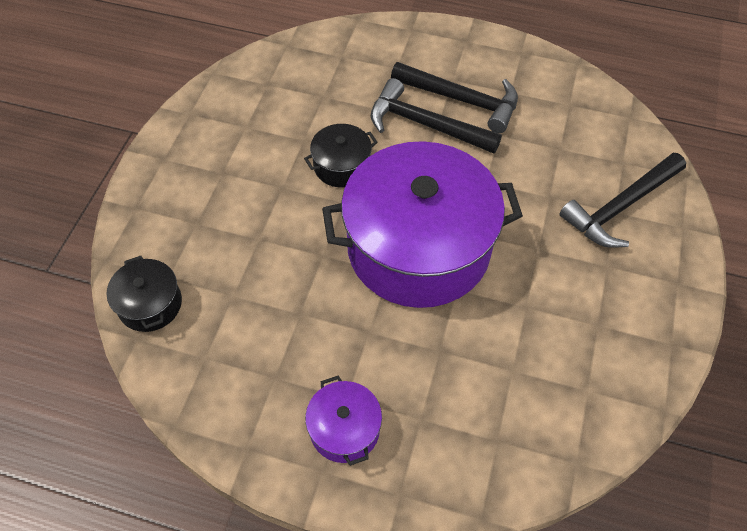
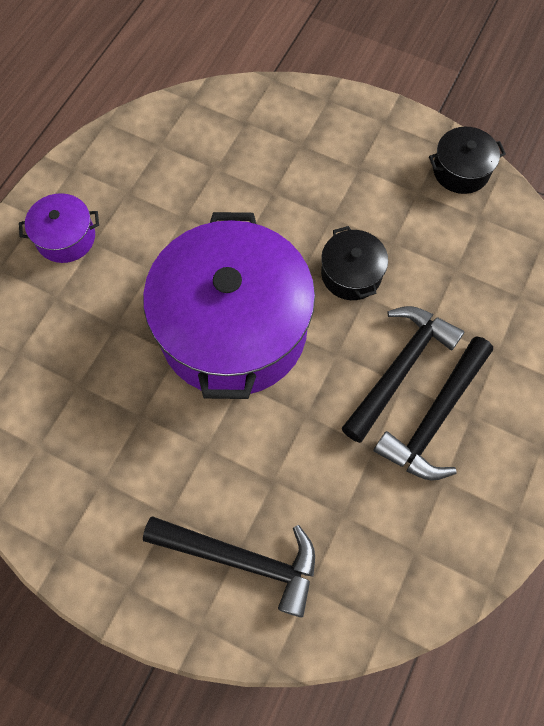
camera: 100 degrees right, 10 degrees up
(150, 304) = (221, 109): black pot -> black pot (461, 170)
(620, 207) = (242, 559): black hammer -> black hammer turned 135 degrees clockwise

